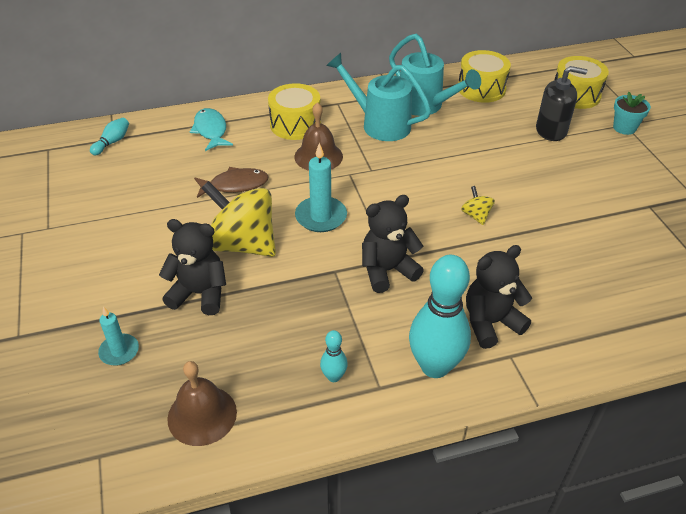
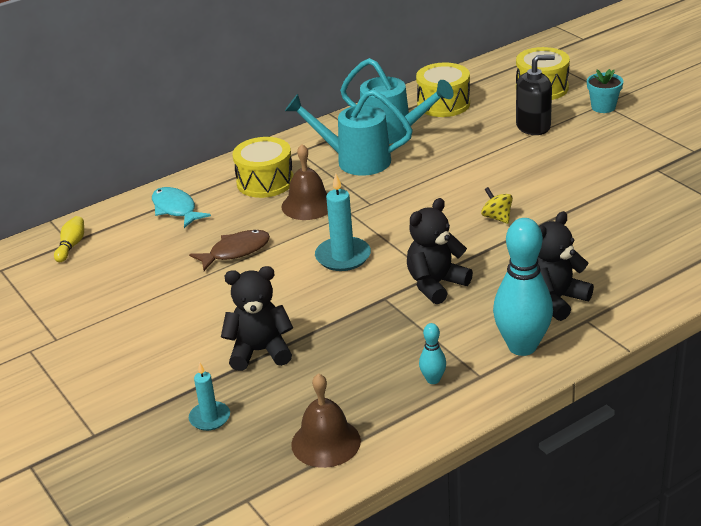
camera: 15 degrees left, 10 degrees down
(112, 142) = (71, 246): turquoise bowling pin -> yellow bowling pin
(243, 244) = (277, 300): yellow spinning top -> none

